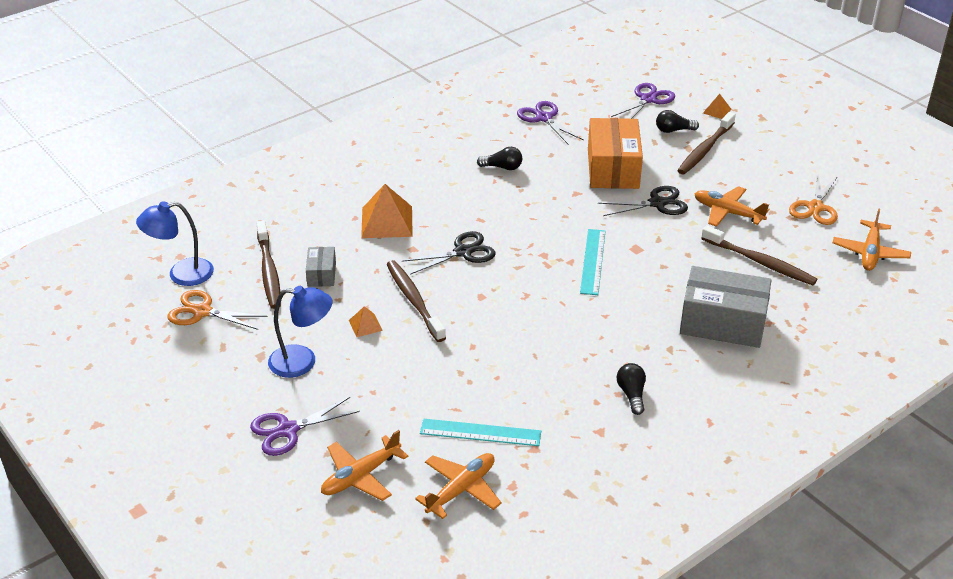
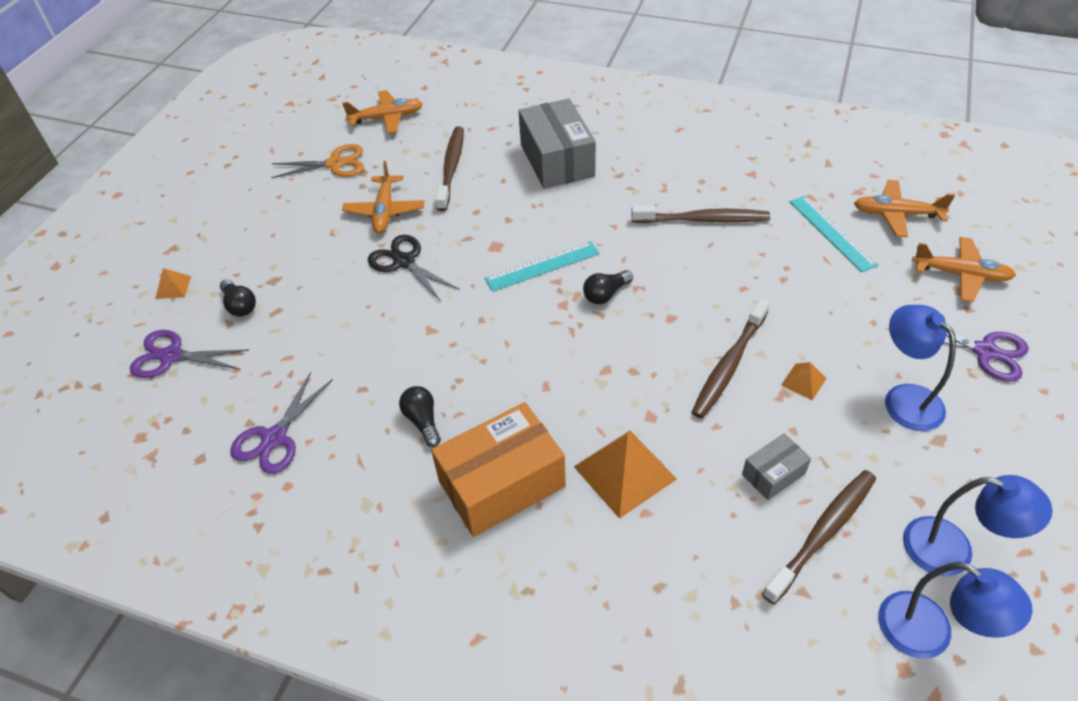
camera: 120 degrees left, 10 degrees up
(202, 312) = (952, 550): orange scissors -> blue lamp
(463, 252) = (616, 369): black scissors -> none
(613, 168) = (358, 321): orange box -> orange box (502, 484)
(631, 394) = (694, 174): black light bulb -> black light bulb (605, 294)
(705, 149) = (269, 266): brown toothbrush -> brown toothbrush (702, 220)

